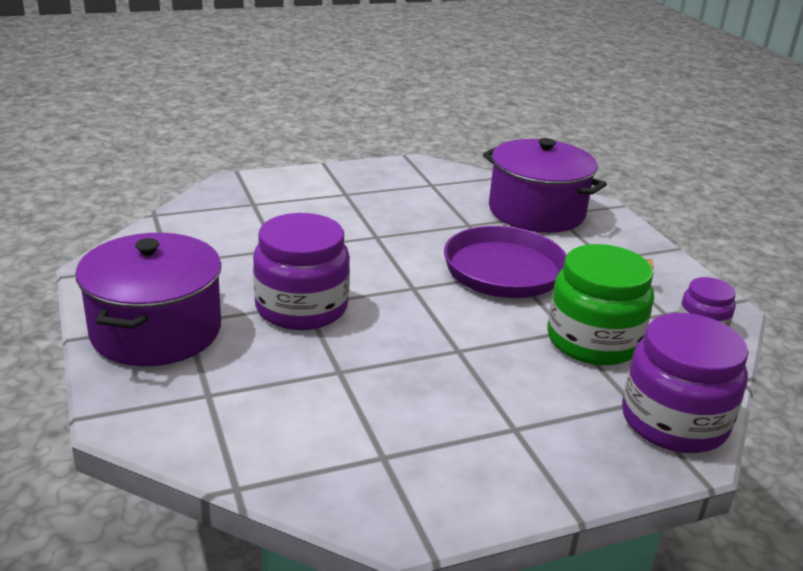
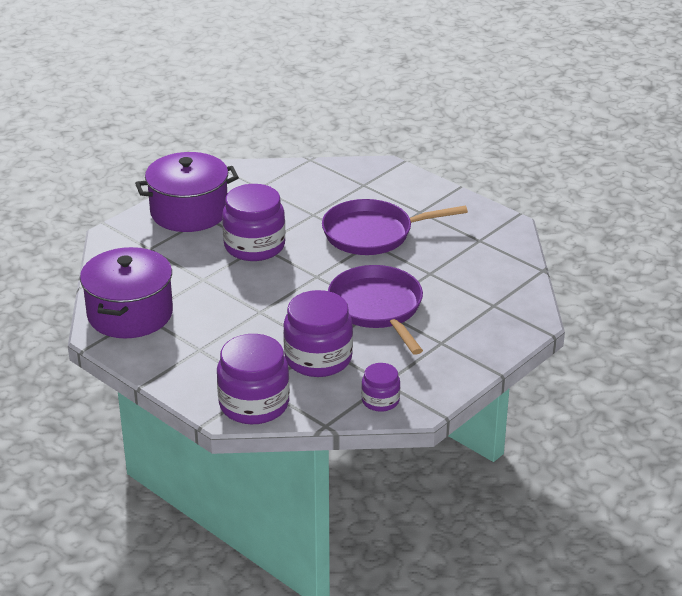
camera: 65 degrees right, 5 degrees up
(359, 229) = (373, 233): none -> purple pan
(536, 212) = (487, 296): purple pot -> purple pot (130, 314)
(593, 341) = (318, 358): green jar -> purple jar

